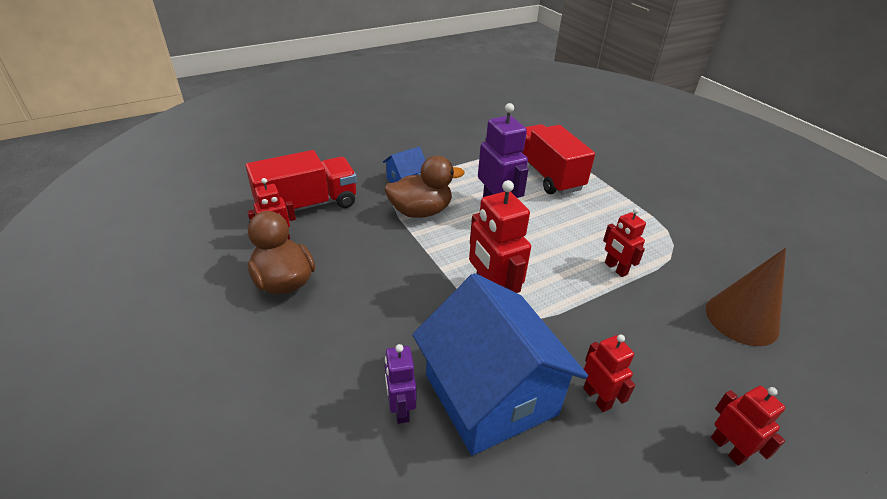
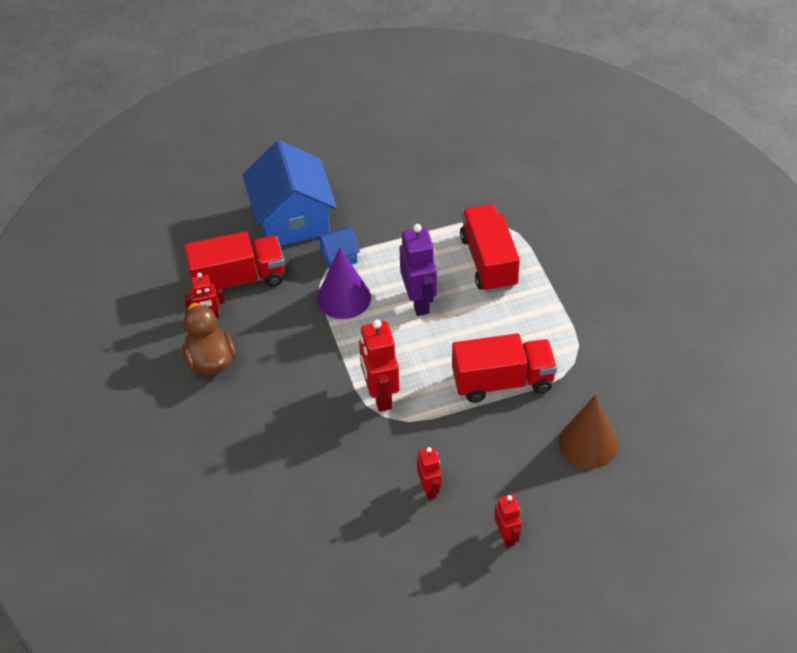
camera: 15 degrees right, 10 degrees up
(400, 409) = (283, 476): purple robot -> none
(421, 211) = (344, 298): brown duck -> purple cone
(490, 394) = (351, 475): blue house -> blue house (292, 220)
(615, 268) = (503, 382): red robot -> red truck

